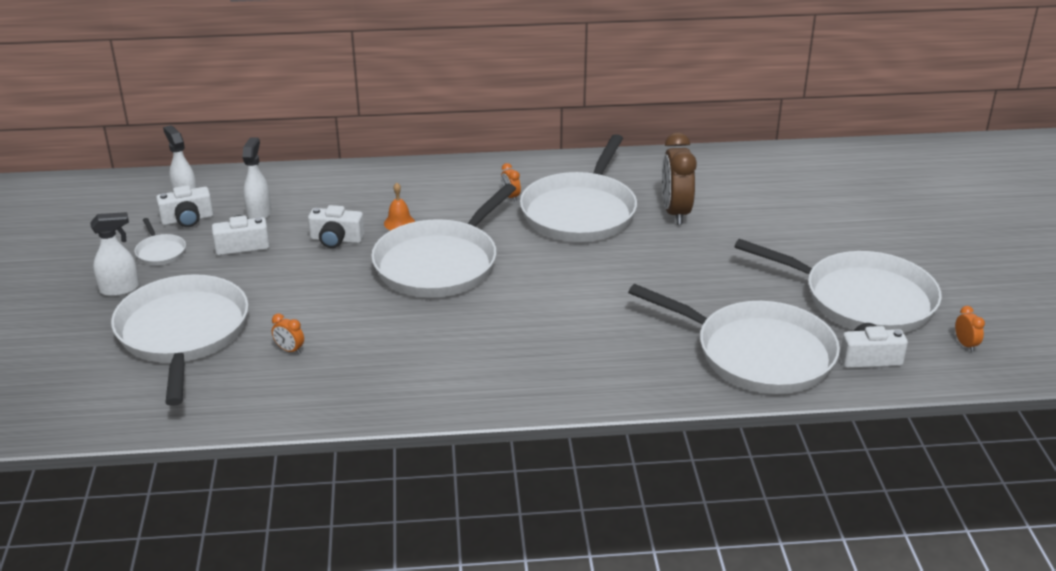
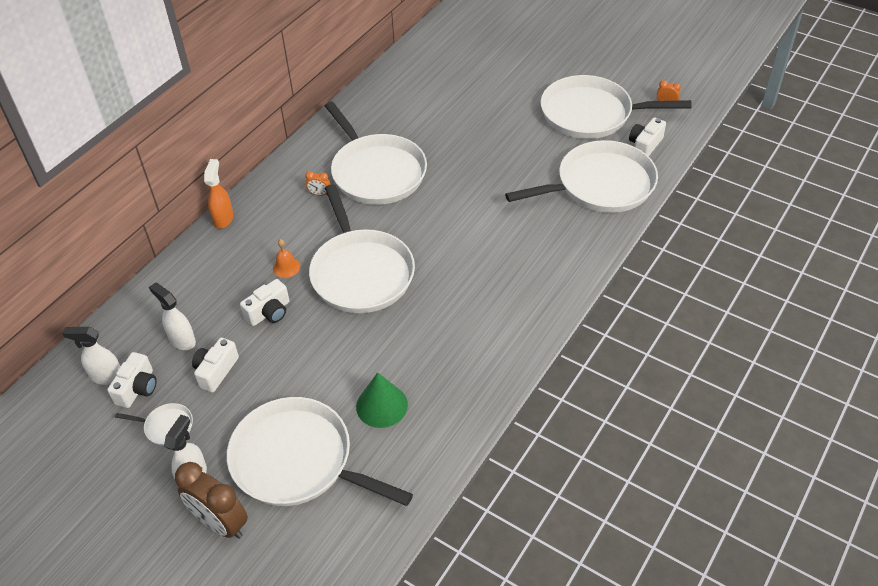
camera: 50 degrees left, 15 degrees up
(289, 350) = (381, 405): orange clock -> green cone
(418, 166) = (223, 218): none -> orange spray bottle
(675, 212) = (425, 131): brown clock -> brown clock (220, 523)
(862, 299) = (591, 114): white pan -> white pan turned 150 degrees counterclockwise

